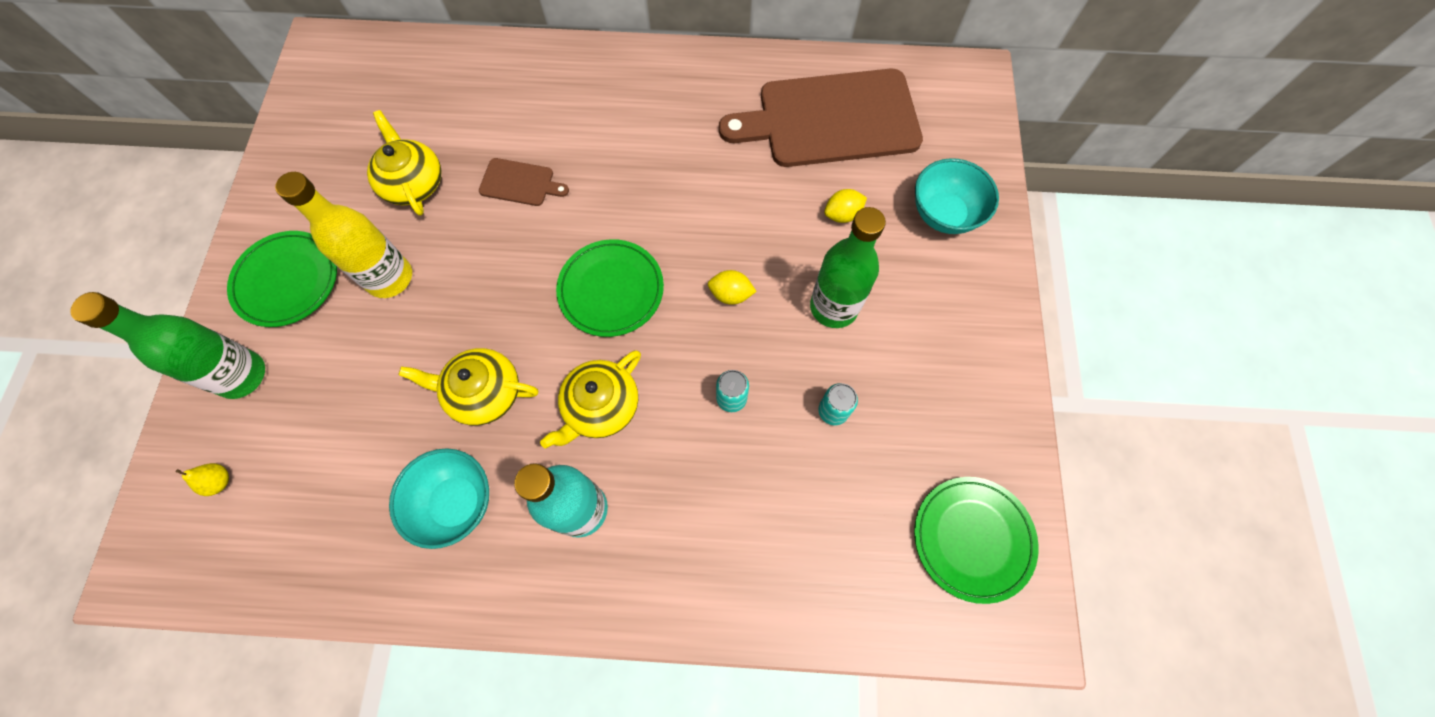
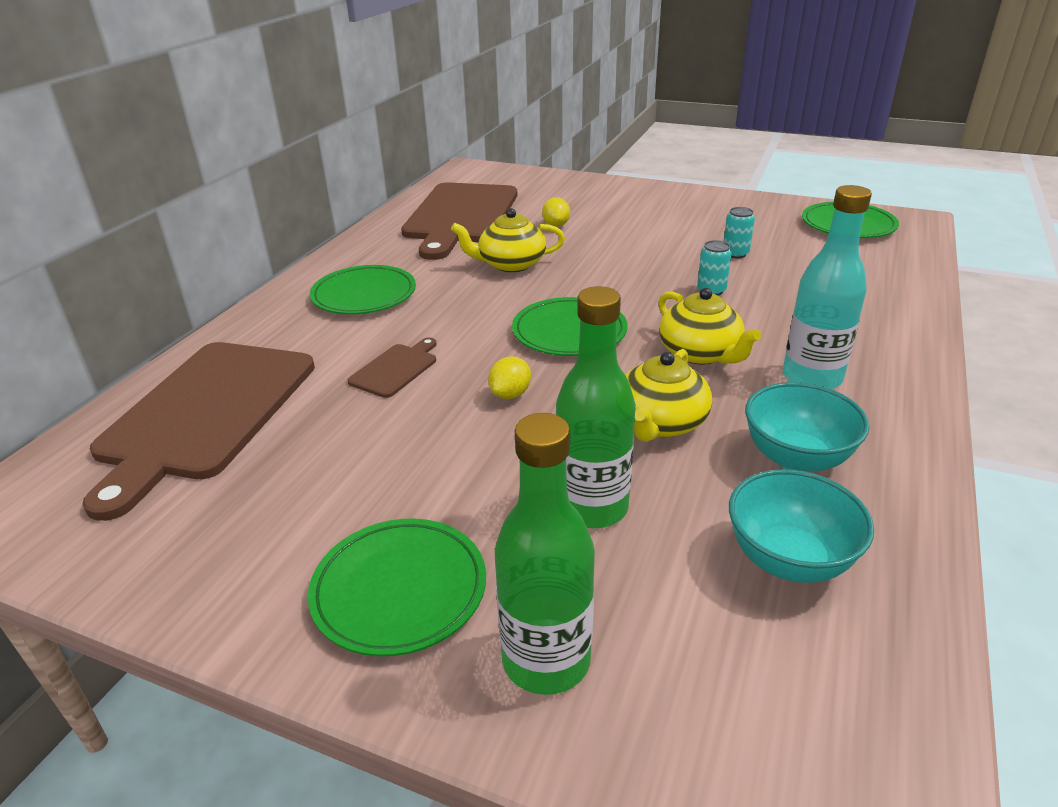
camera: 70 degrees left, 35 degrees down
(220, 481) = (733, 703): yellow pear -> none
(389, 278) = (461, 482): yellow bottle -> none
(413, 183) = (327, 447): yellow teapot -> yellow teapot (510, 264)
(438, 94) = (205, 413): none -> brown cutting board
(633, 110) = (364, 295): none -> green plate
(731, 294) = (606, 277): yellow lemon -> yellow lemon (510, 394)
(834, 307) = (640, 240): green bottle -> green bottle (592, 507)
(944, 214) = (580, 194): turquoise bowl -> turquoise bowl (789, 559)

